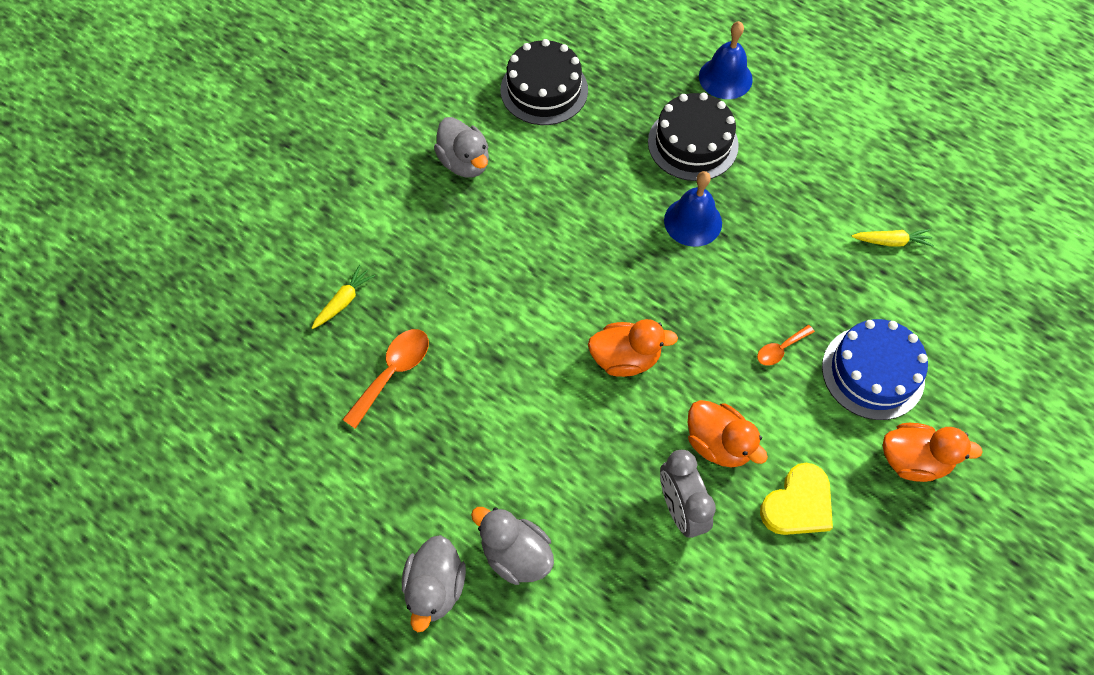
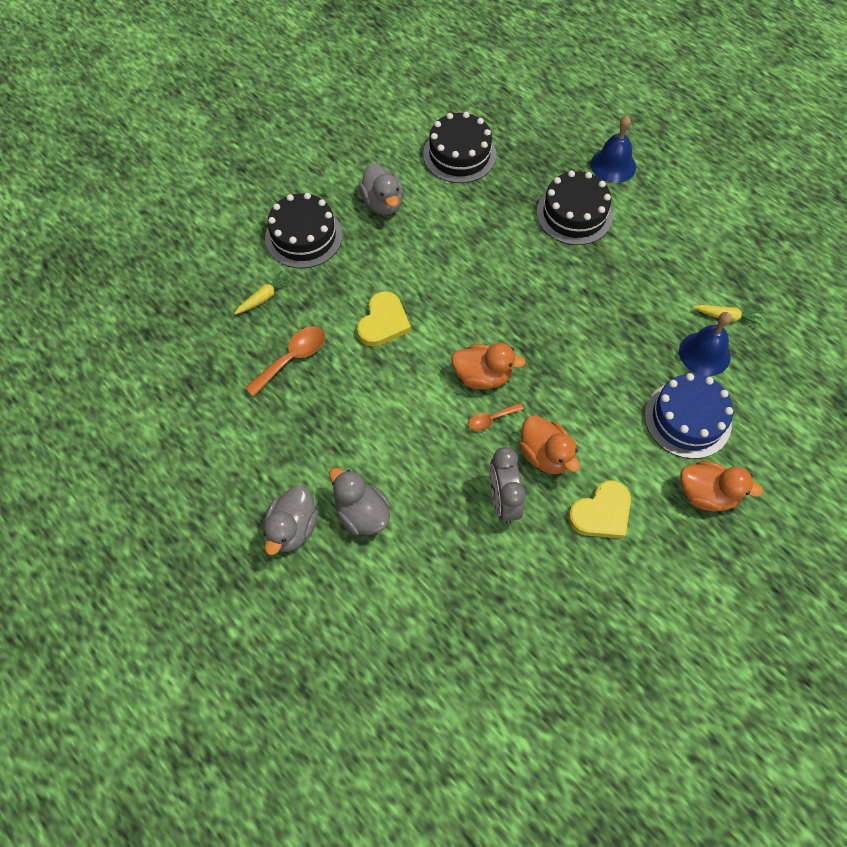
camera: 10 degrees right, 0 degrees up
(377, 218) = (303, 236): none -> black cake
(494, 310) = (383, 322): none -> yellow heart
(693, 221) = (561, 276): blue bell -> blue bell (704, 353)
(780, 349) = (613, 389): orange spoon -> orange spoon (491, 419)

